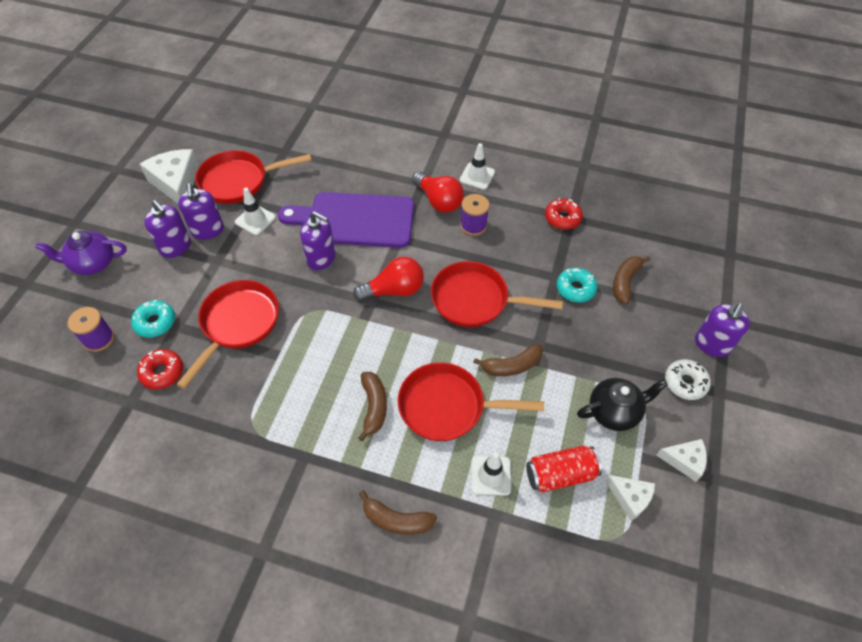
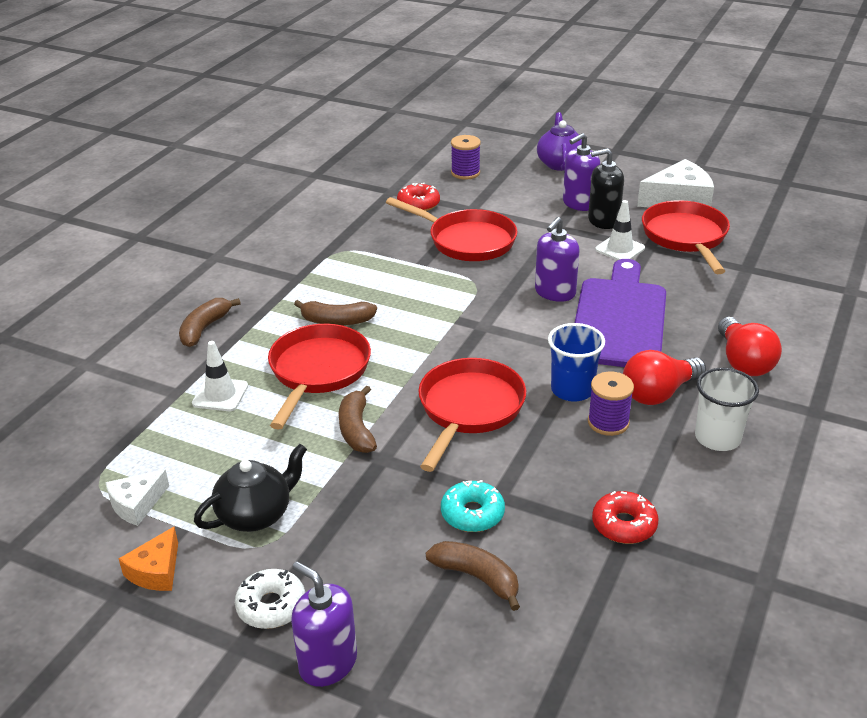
camera: 100 degrees right, 20 degrees down
(155, 322) = (479, 198): turquoise donut -> none
(207, 230) = (603, 220): purple soap dispenser -> black soap dispenser
(394, 290) = (496, 343): red light bulb -> red light bulb (743, 362)
(443, 244) = (572, 390): none -> blue cup
(477, 176) = (717, 438): white traffic cone -> white cup
(560, 474) = (195, 449): red can -> none
(614, 411) = (256, 514): black teapot -> black teapot turned 120 degrees counterclockwise
(684, 461) = (156, 571): white cheese -> orange cheese

